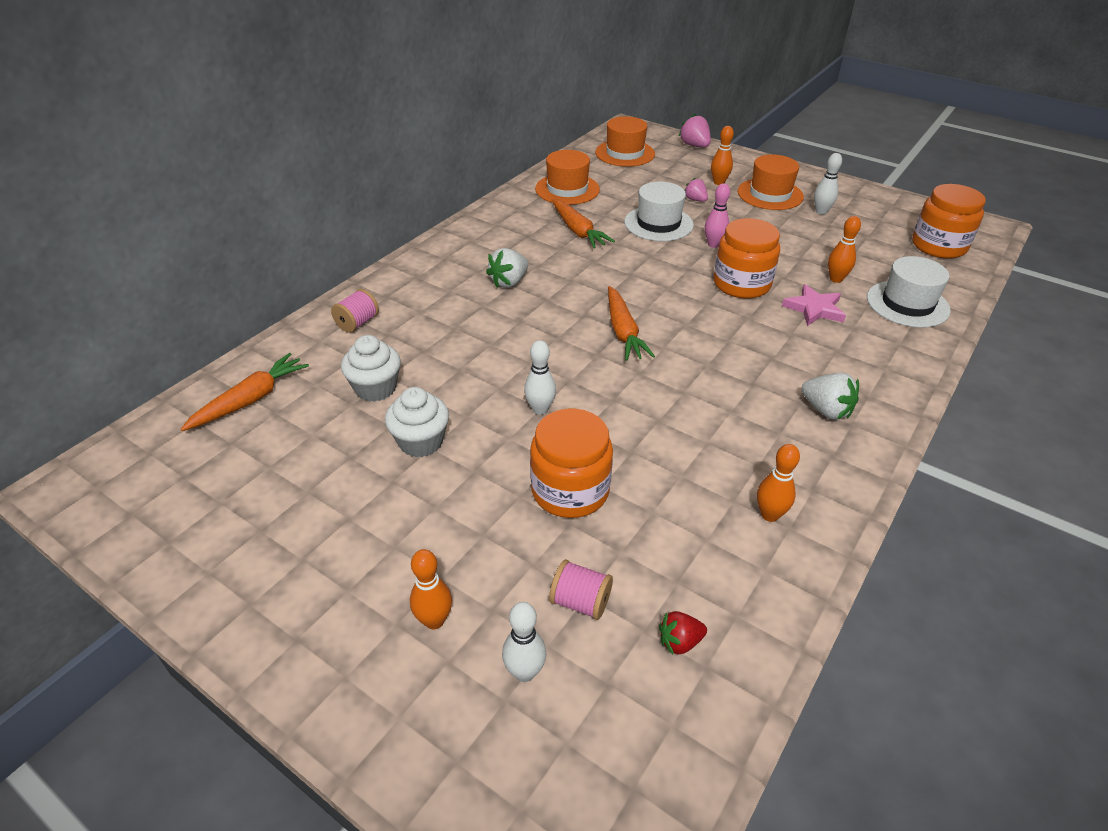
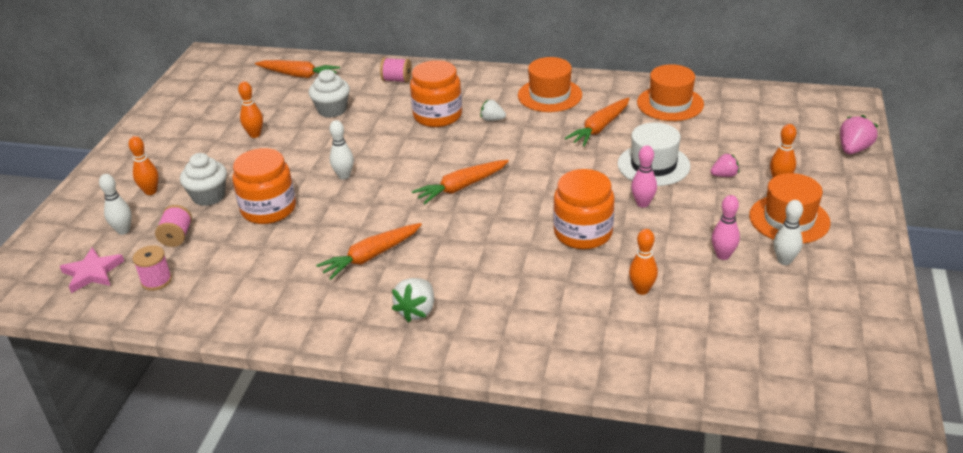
camera: 70 degrees right, 5 degrees down
(421, 442) = (289, 142): white cupcake -> white cupcake (209, 196)
(509, 282) = (492, 119): white strawberry -> white strawberry, size x0.65
(625, 153) = (781, 114): orange hat -> orange hat (549, 95)
(679, 642) = (156, 281): red strawberry -> pink spool
(695, 200) = (724, 175): pink strawberry -> pink strawberry turned 45 degrees clockwise
(717, 422) = (371, 256): none -> orange carrot
(769, 515) = (279, 299): orange bowling pin -> orange bowling pin (255, 135)
(804, 232) = (723, 255): none -> pink bowling pin
(814, 309) = (573, 283): pink star -> pink star (92, 273)
(907, 304) = (631, 345): white hat -> none
(938, 246) = (788, 360): orange jar -> orange jar (437, 115)

